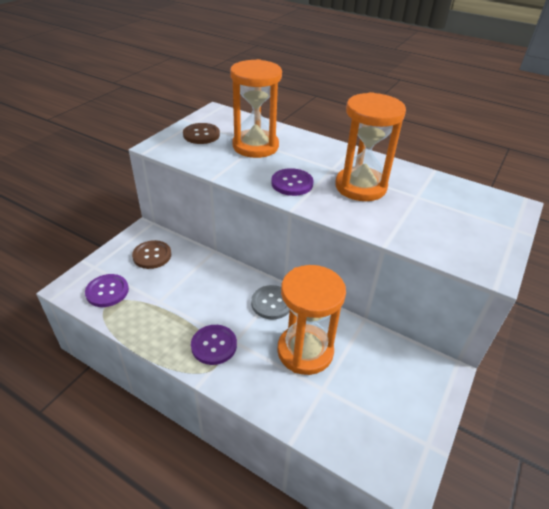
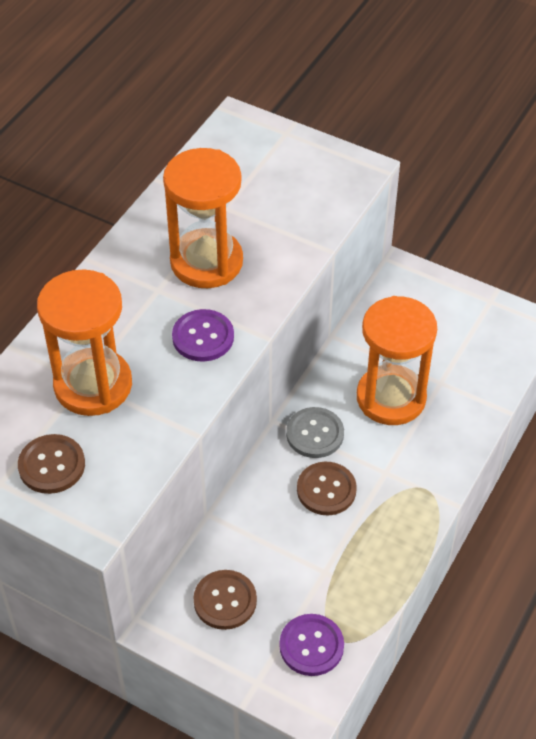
camera: 90 degrees left, 10 degrees up
(214, 345) = (395, 494): purple button -> none
(223, 306) = (326, 490): none -> brown button

